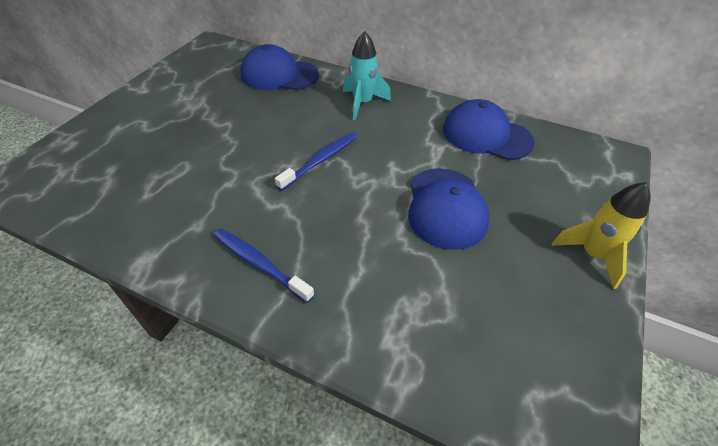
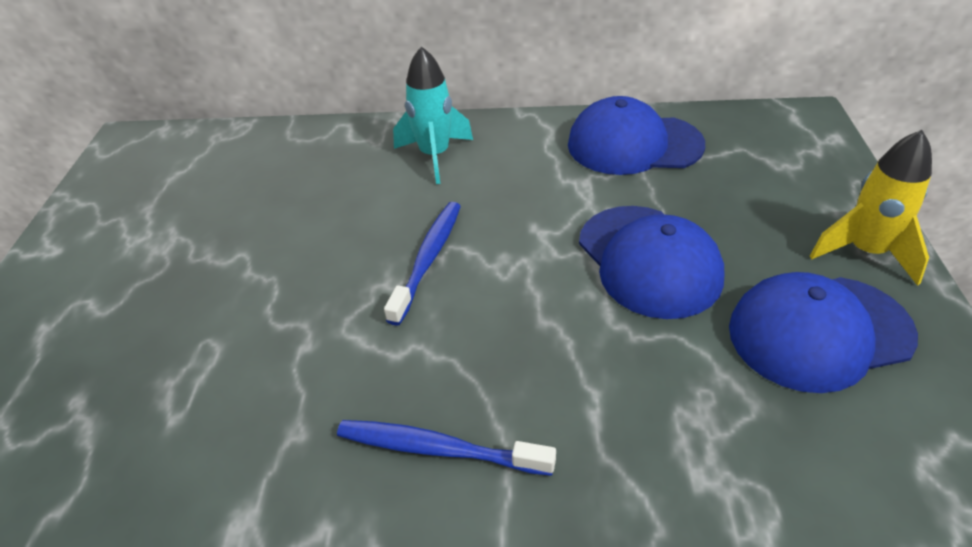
camera: 20 degrees left, 5 degrees down
(279, 75) = (277, 154): blue cap -> blue cap (819, 332)

